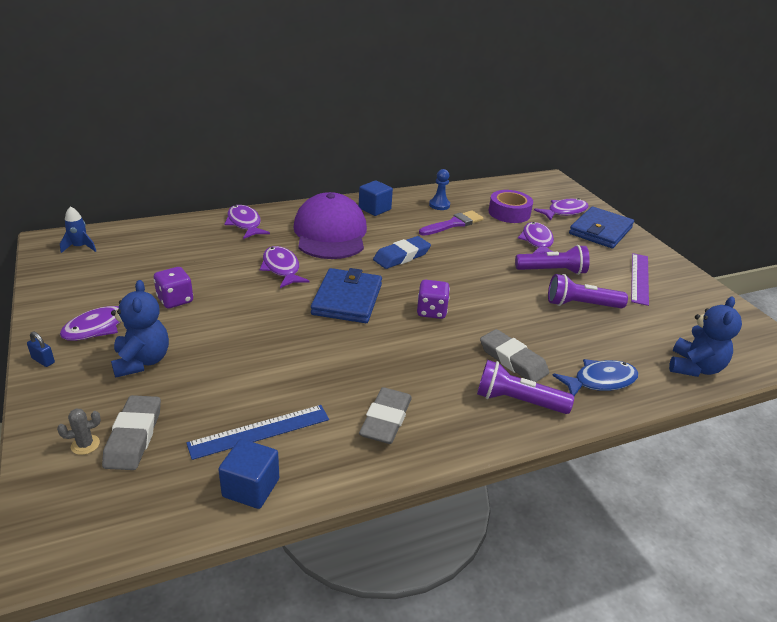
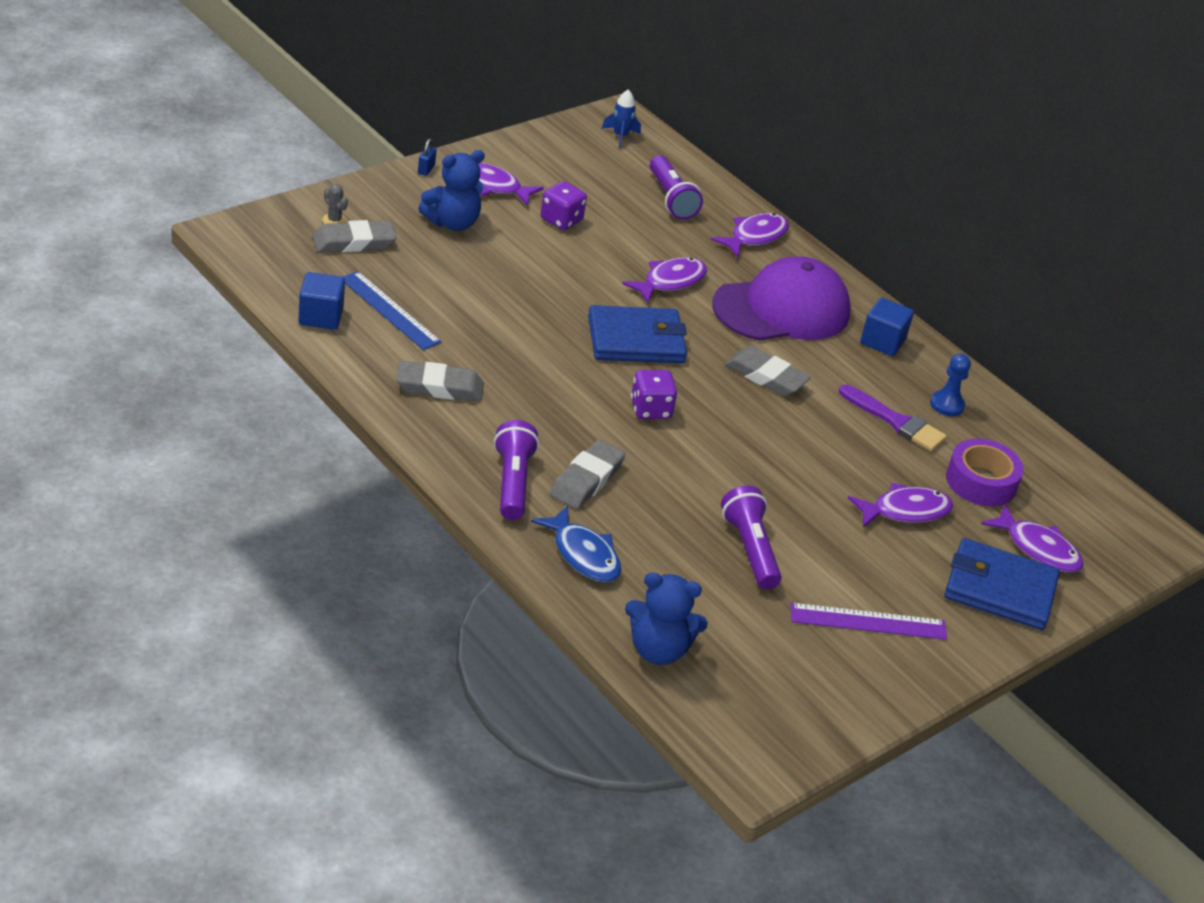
camera: 70 degrees right, 5 degrees up
(401, 256) = (766, 376): blue eraser -> grey eraser
(552, 271) = (825, 524): purple flashlight -> purple flashlight (671, 199)

